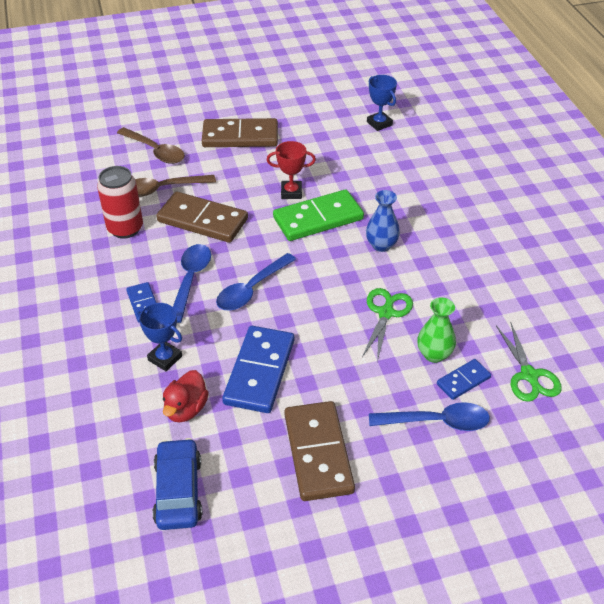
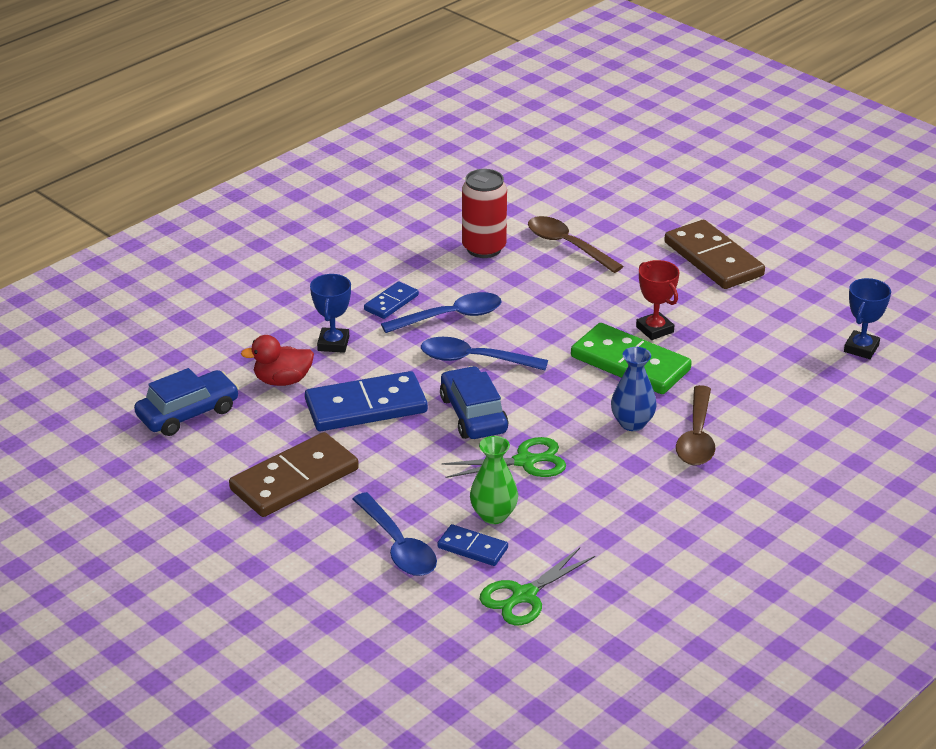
camera: 60 degrees right, 10 degrees down
(155, 151) = (623, 216): brown spoon -> brown spoon (697, 437)
(203, 220) = (546, 289): brown domino -> none
(314, 317) = (473, 414): none -> blue car

